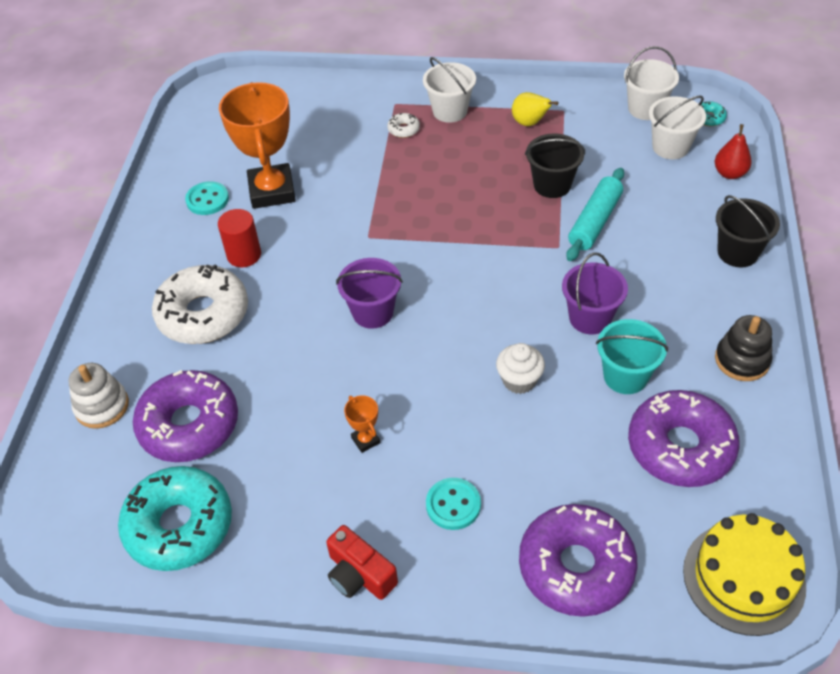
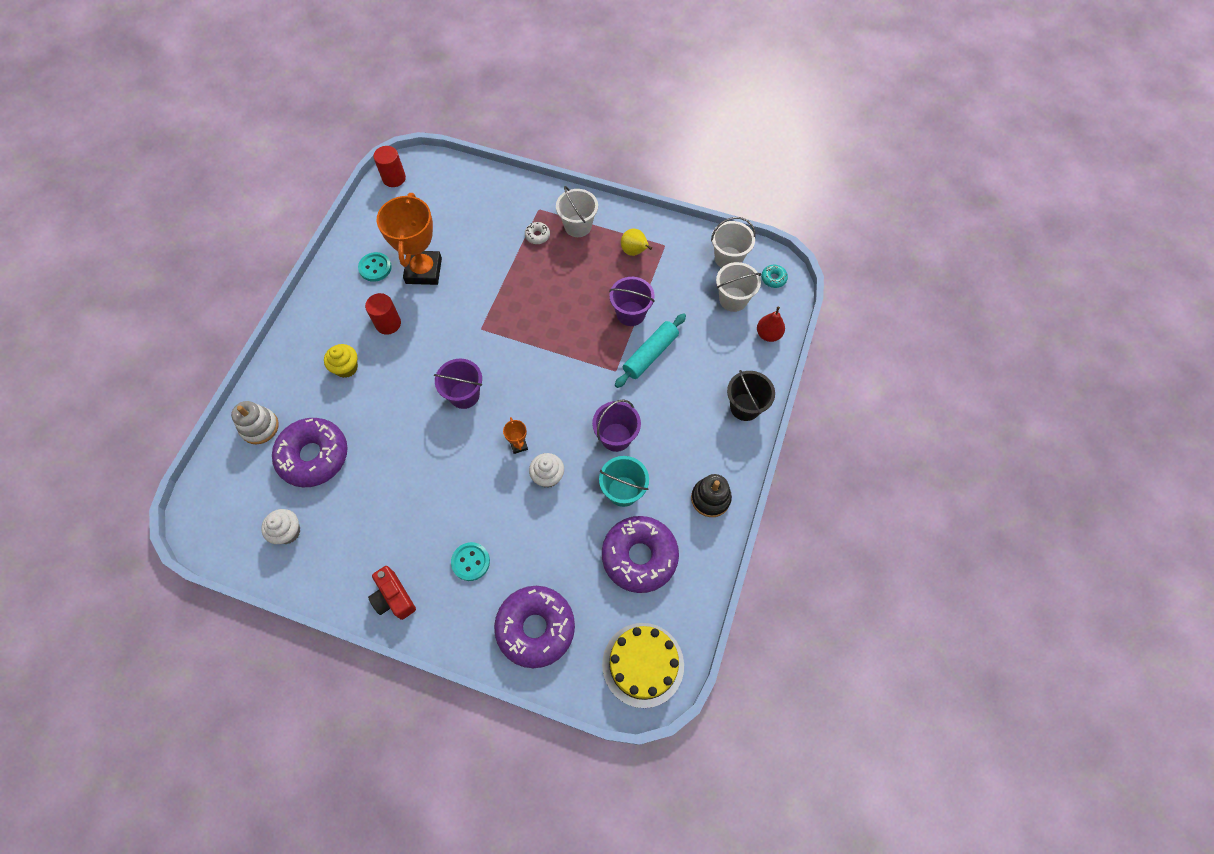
camera: 10 degrees right, 15 degrees up
(179, 526) = (288, 532): turquoise donut -> white cupcake
(202, 106) = (394, 178): none -> red cylinder
(203, 314) = (346, 368): white donut -> yellow cupcake
(366, 440) = (428, 497): orange trophy -> orange trophy (519, 445)
(552, 185) = (631, 313): black bucket -> purple bucket

